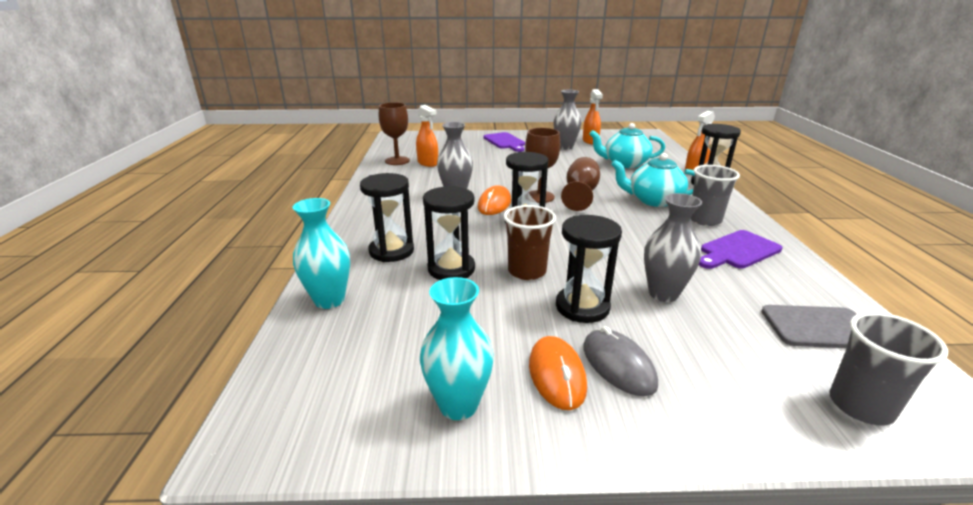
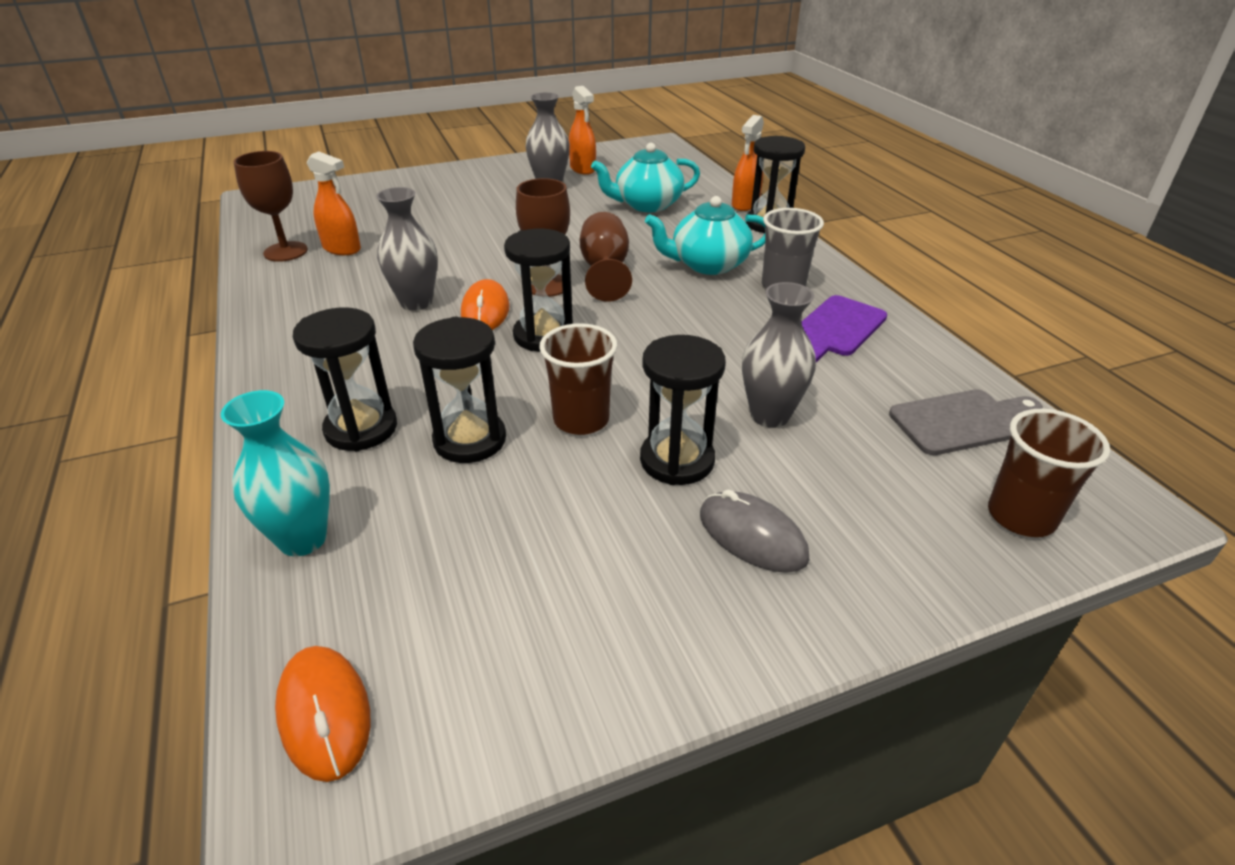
camera: 20 degrees left, 10 degrees up
(458, 405) = (575, 652): turquoise vase -> none
(505, 142) = (452, 187): purple cutting board -> none
(556, 375) = (683, 571): orange mouse -> orange mouse (324, 714)
(860, 406) = (1021, 516): grey cup -> brown cup

